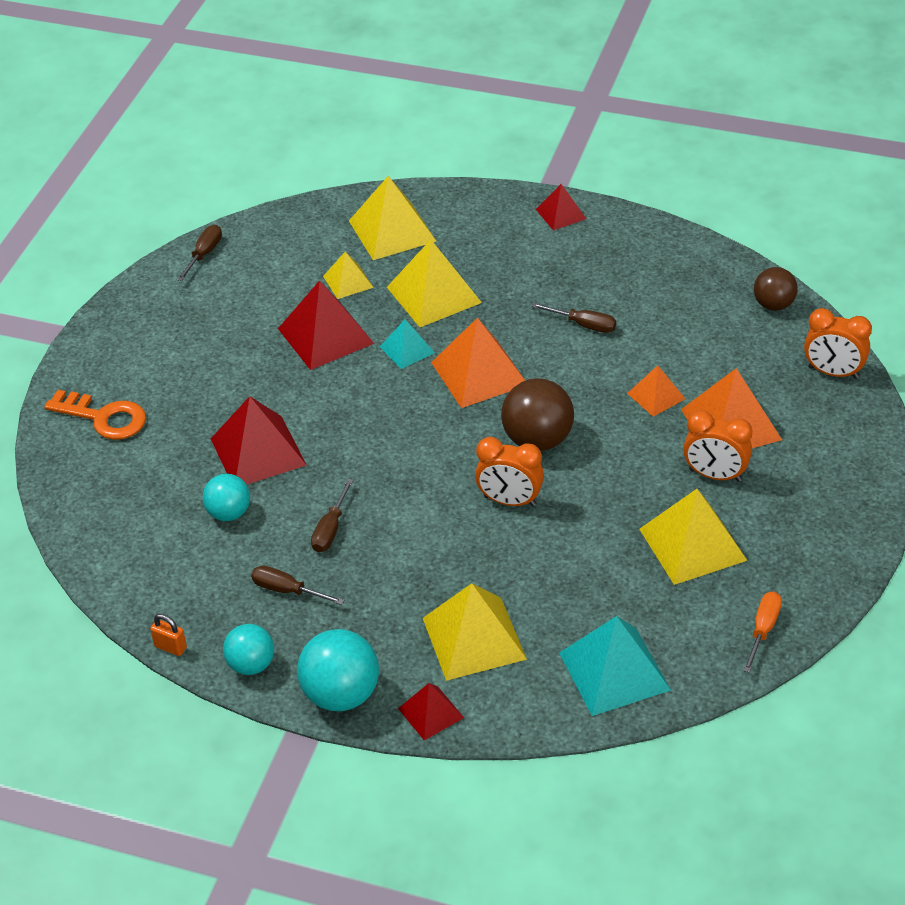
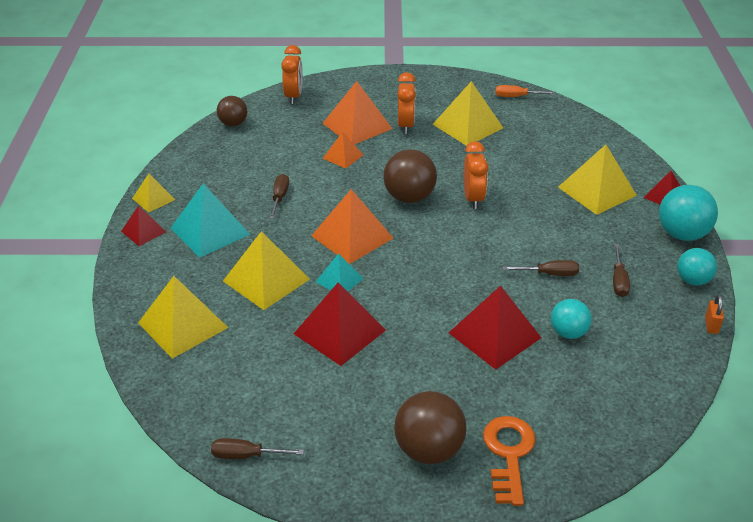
camera: 110 degrees left, 5 degrees down
(141, 366) = (429, 450): none -> brown ball
(348, 281) = (262, 336): yellow pyramid -> yellow pyramid (153, 199)
(614, 671) = (581, 138): turquoise pyramid -> turquoise pyramid (210, 231)

